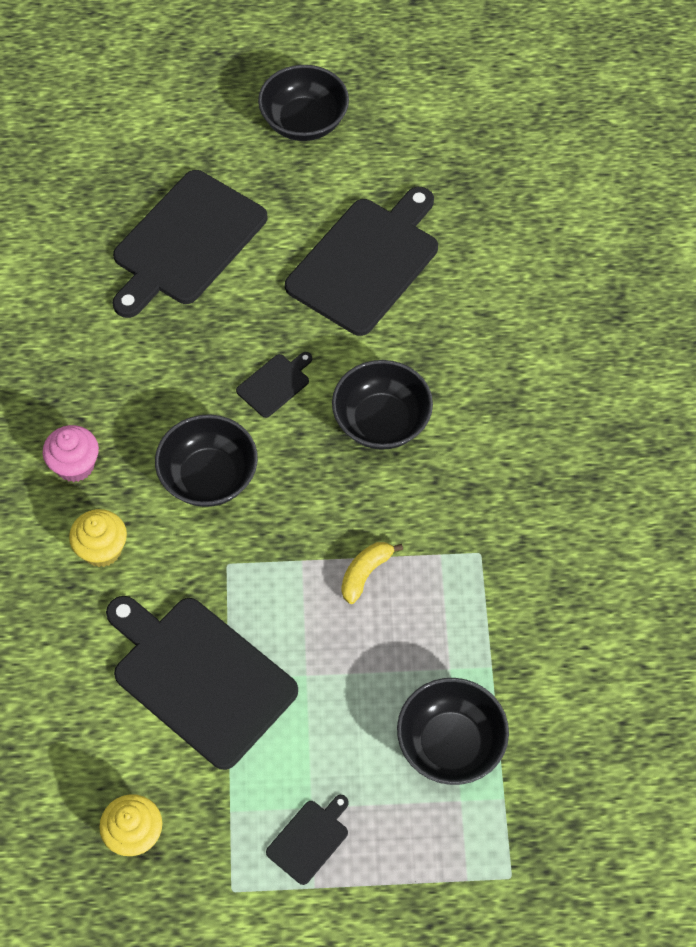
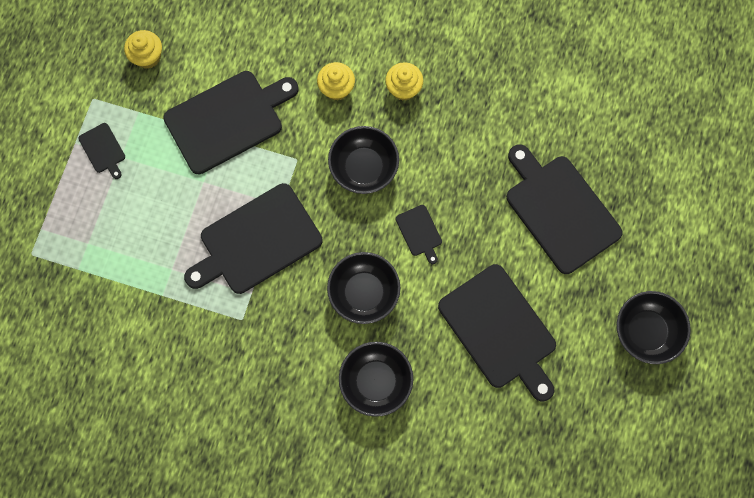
camera: 110 degrees right, 15 degrees up
(75, 465) = (403, 88): pink cupcake -> yellow cupcake
(365, 573) = (256, 241): yellow banana -> black cutting board
(450, 744) = (124, 251): black bowl -> black bowl (376, 381)

